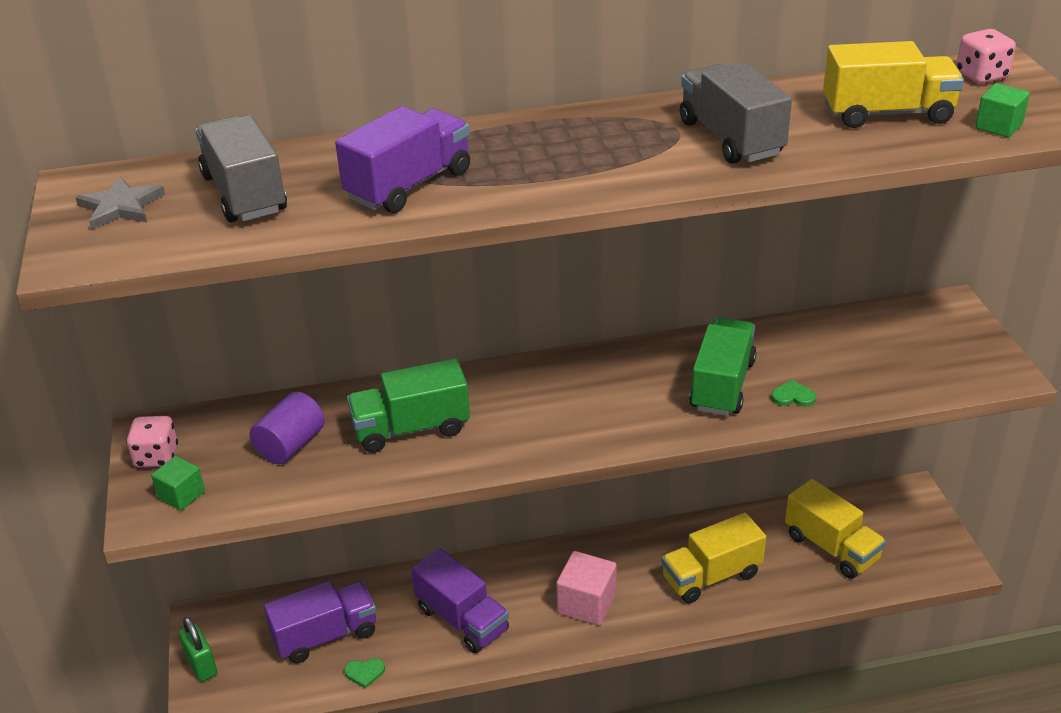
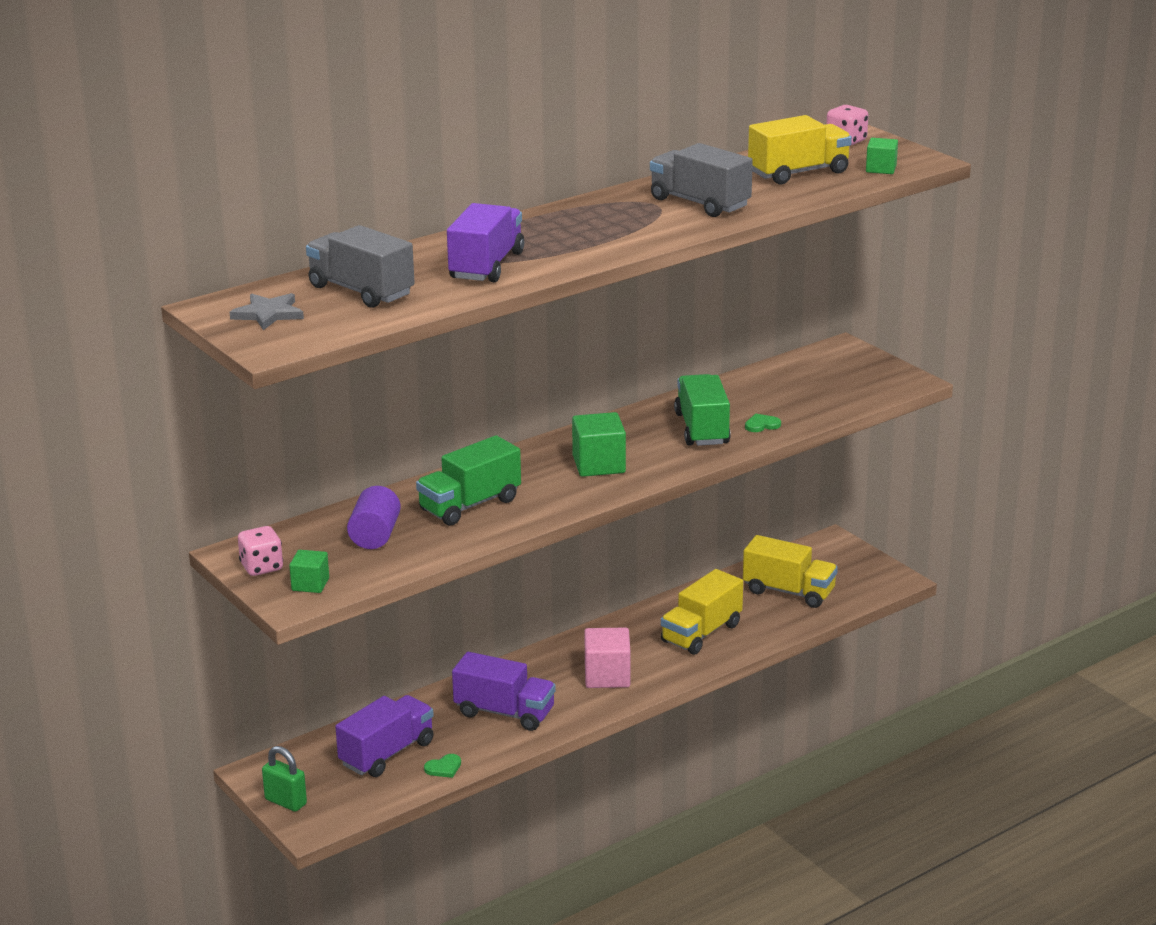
camera: 25 degrees left, 10 degrees down
(579, 408) = (599, 465): none -> green cube

